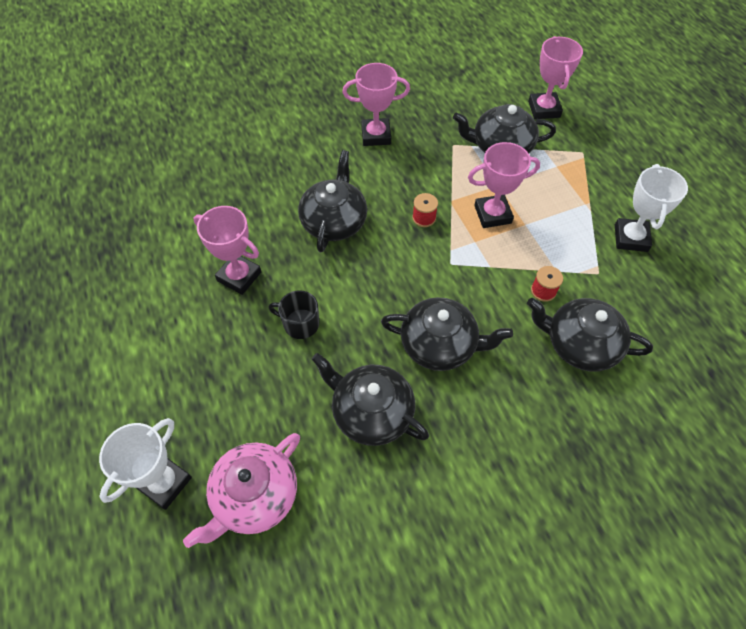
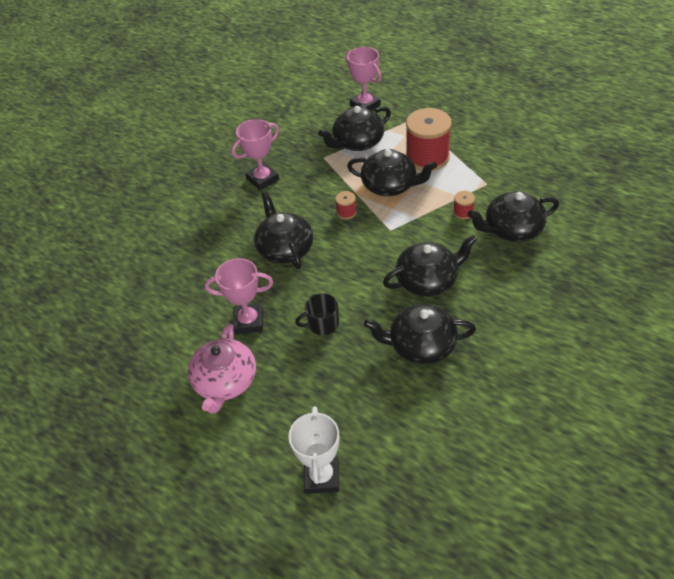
camera: 30 degrees left, 10 degrees down
(254, 496) = (391, 442): pink teapot -> pink teapot (225, 382)
(492, 214) = (390, 185): pink trophy -> black teapot
(559, 204) = (427, 157): none -> red spool
(630, 238) = (488, 153): white trophy -> none

